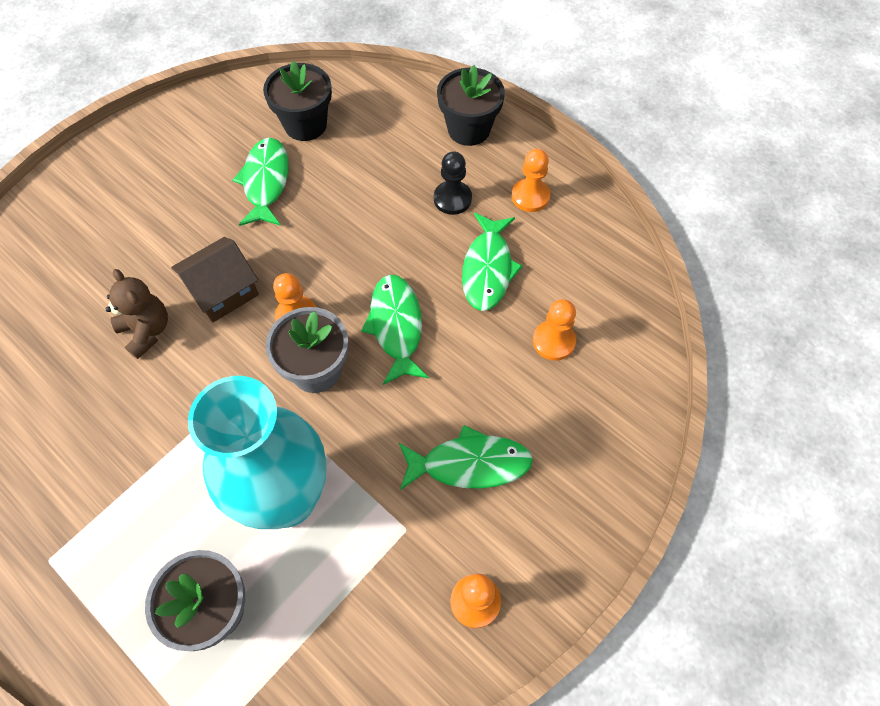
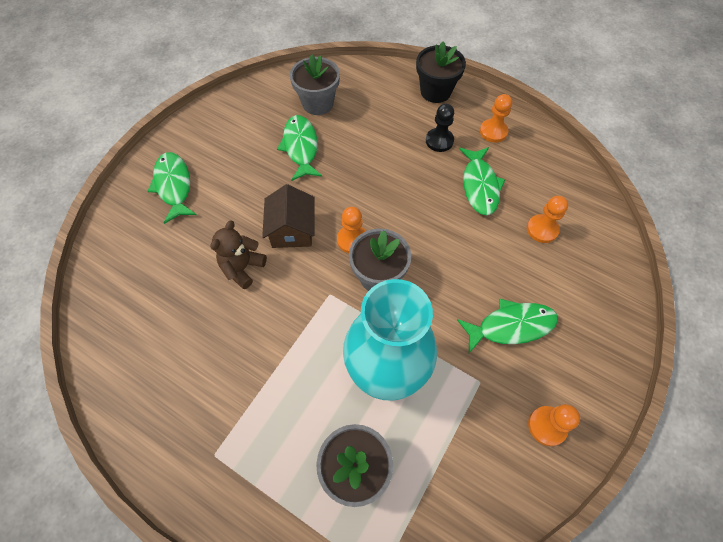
camera: 10 degrees left, 0 degrees up
(147, 331) = (242, 268): brown teddy bear -> brown teddy bear turned 105 degrees counterclockwise
(223, 291) = (292, 230): brown house -> brown house turned 45 degrees counterclockwise
(305, 125) = (317, 103): black flower pot -> grey flower pot
(396, 326) = (427, 236): green fish -> green fish (174, 186)

